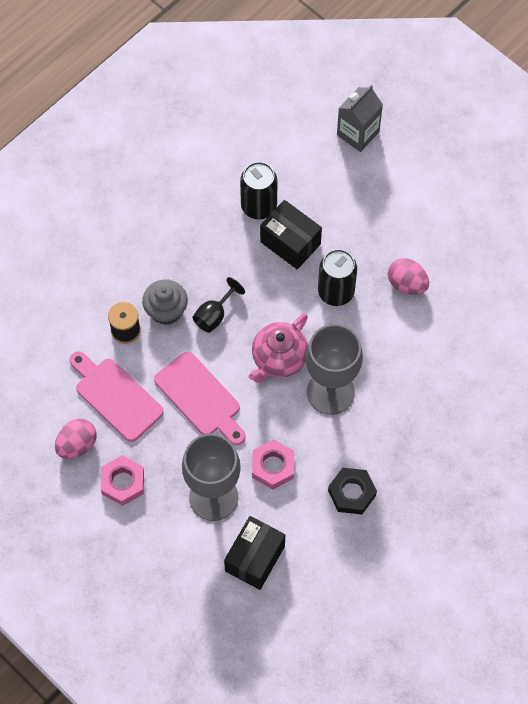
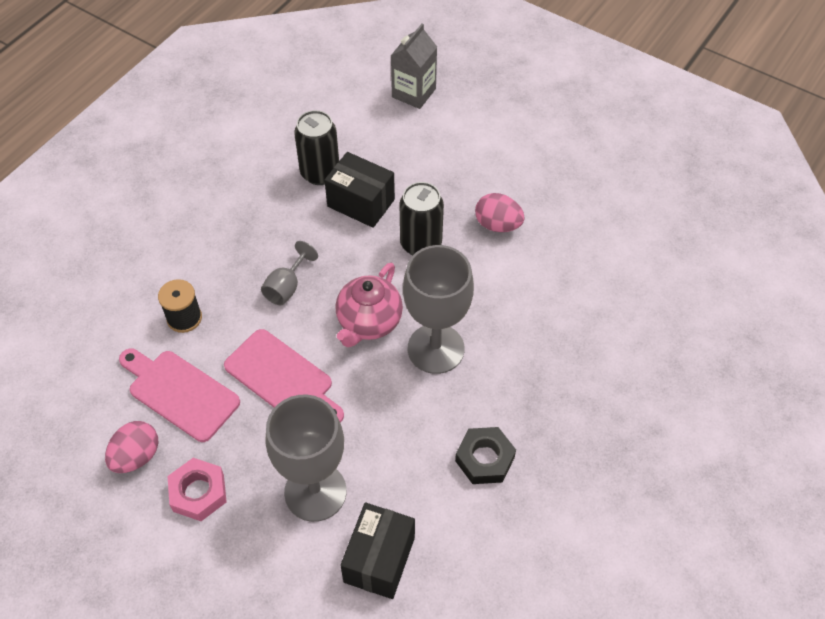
camera: 10 degrees left, 10 degrees down
(166, 310) = (230, 290): grey cupcake -> none
(214, 315) = (287, 287): black goblet -> grey goblet
(273, 466) = (383, 443): pink nut -> none

